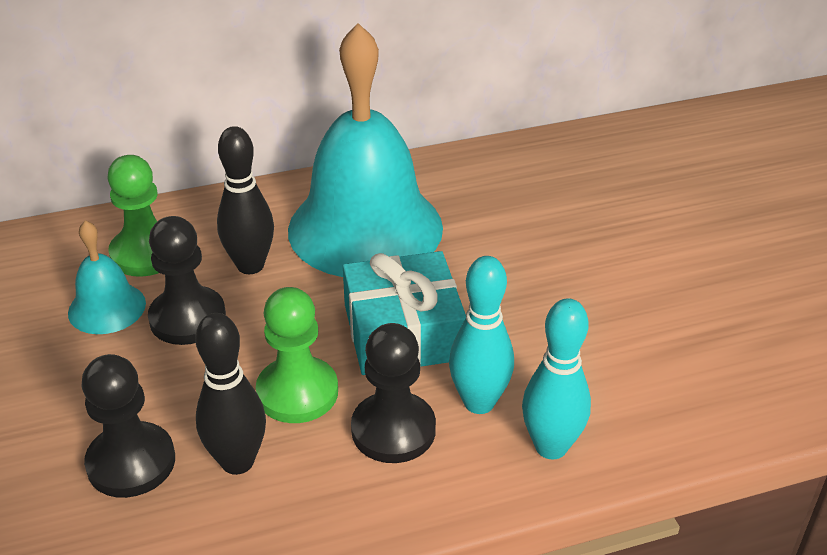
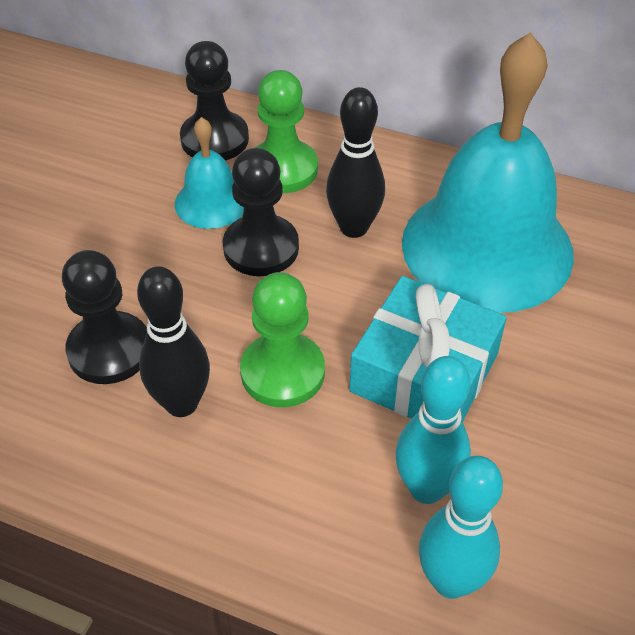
camera: 40 degrees right, 10 degrees up
(393, 430) = (327, 462): black pawn -> black pawn (214, 139)

